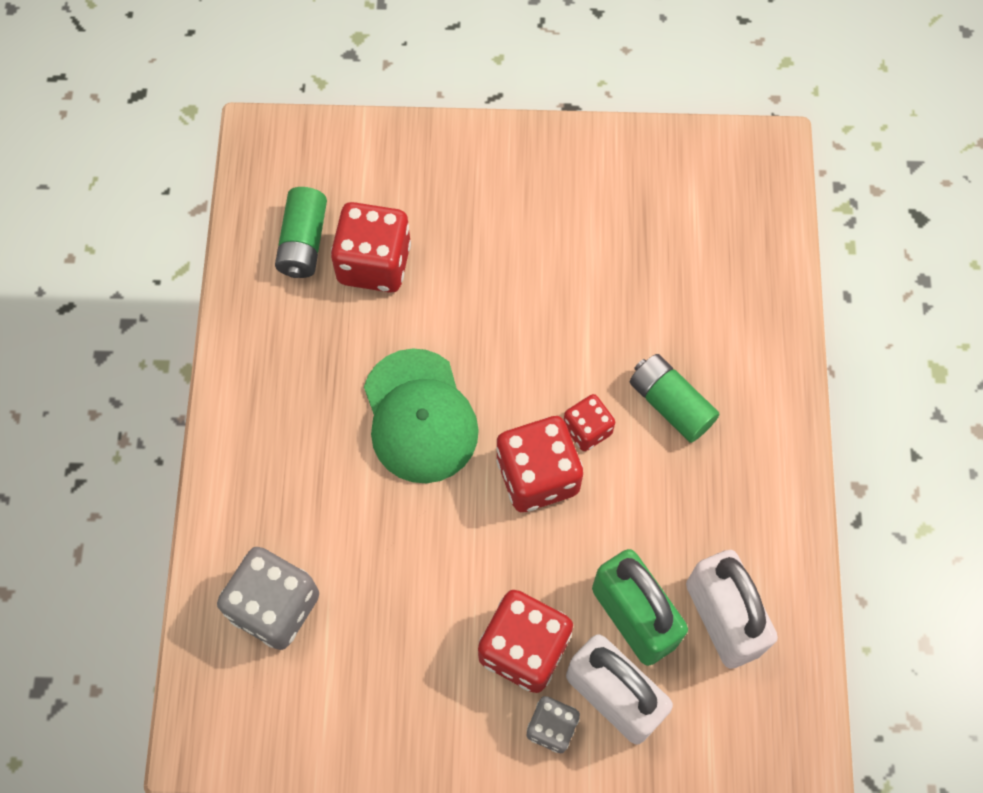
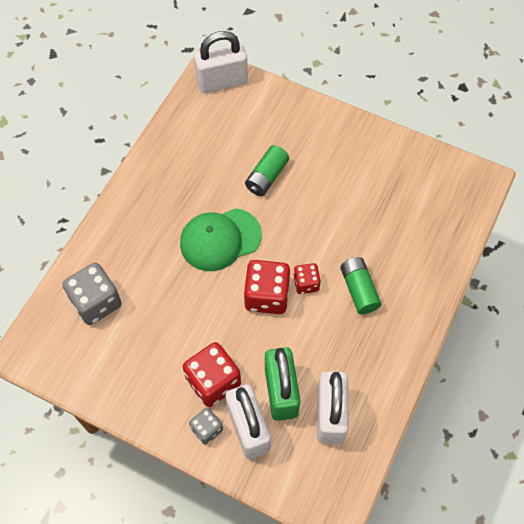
camera: 25 degrees right, 5 degrees down
(290, 152) = (222, 82): none -> white padlock
(303, 242) = (205, 128): green battery -> green battery (266, 177)
(374, 263) = (236, 153): red dice -> none
(420, 416) = (220, 239): green cap -> green cap turned 60 degrees clockwise

